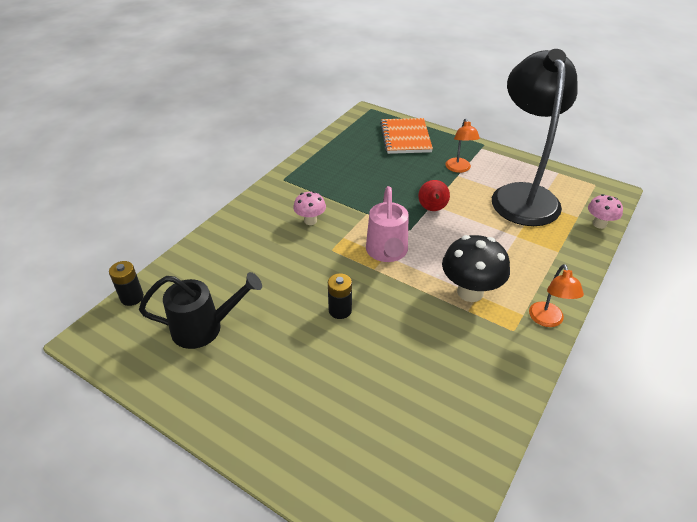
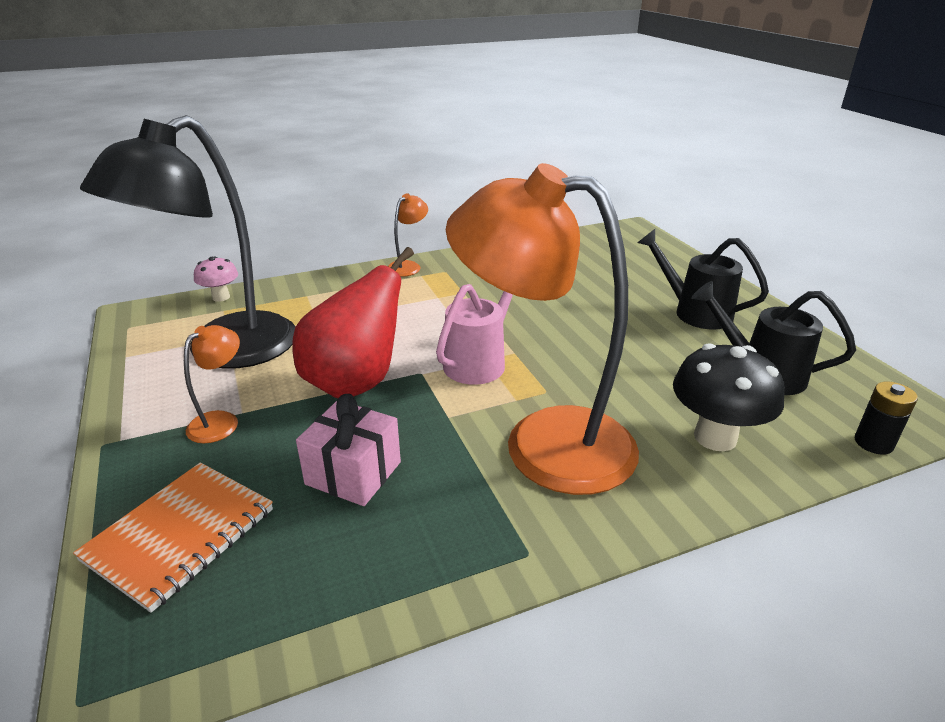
camera: 145 degrees left, 10 degrees down
(273, 382) = (694, 312): none -> black watering can
(310, 220) = (543, 442): pink mushroom -> orange lamp
(340, 310) = (590, 334): black battery -> none
(376, 175) = (353, 473): none -> pink gift
(432, 209) = (355, 383): red pear -> red pear, size x1.89
(470, 292) = (442, 301): black mushroom -> black mushroom (715, 437)

